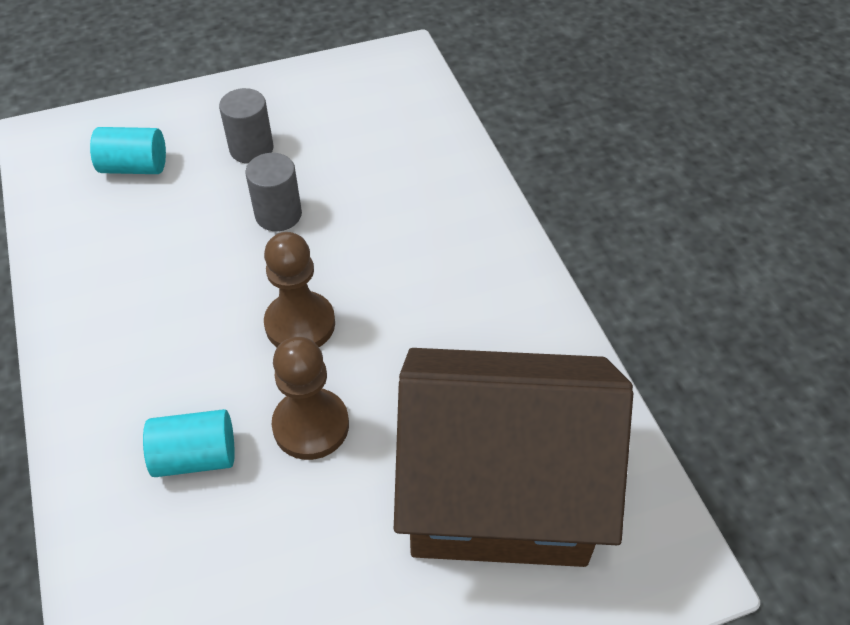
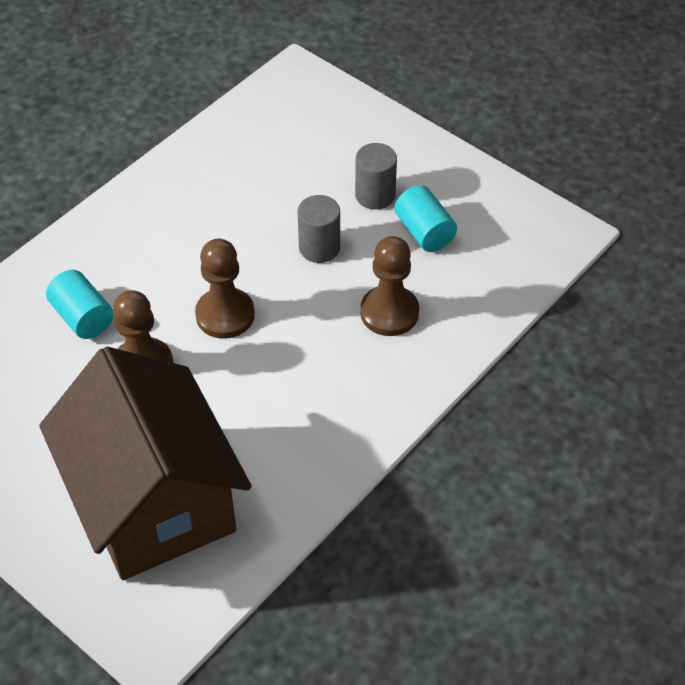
camera: 60 degrees right, 0 degrees up
(134, 167) = (304, 141): turquoise cylinder -> turquoise cylinder (424, 232)
(398, 200) = (389, 312): none -> brown pawn

